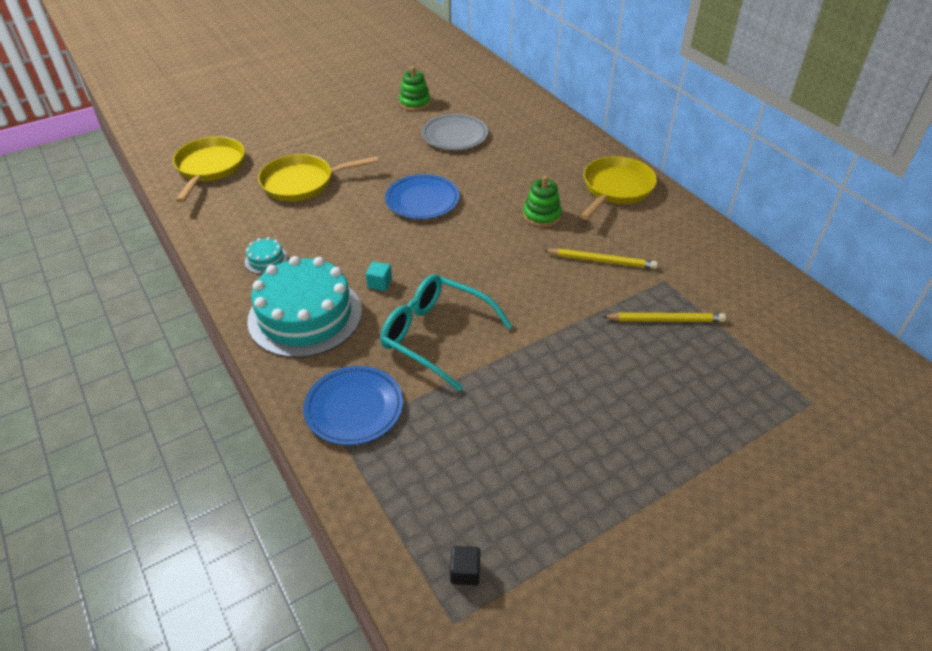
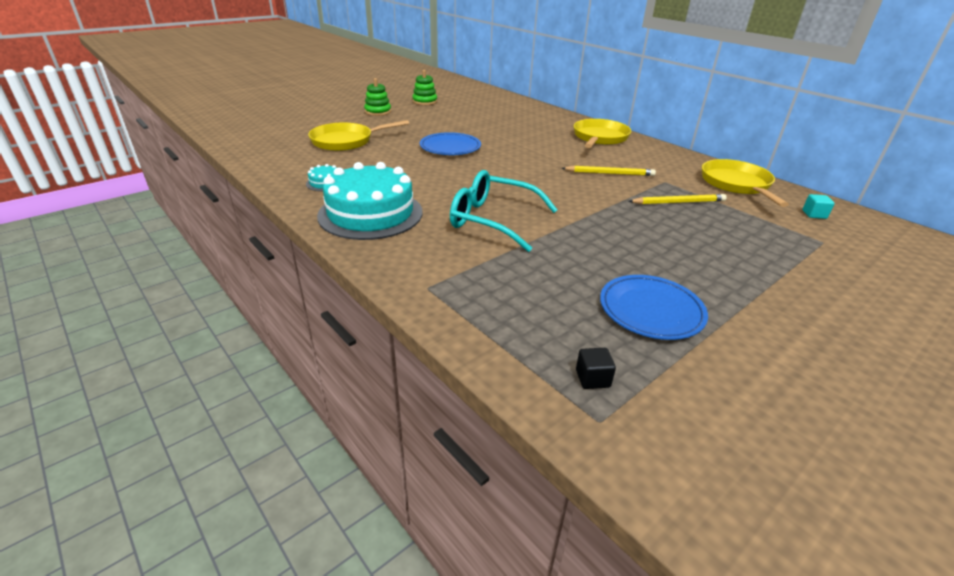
camera: 10 degrees left, 10 degrees down
(209, 168) = (262, 136): yellow pan -> yellow pan (736, 184)
(354, 408) = (436, 268): blue plate -> blue plate (651, 310)
(379, 283) = (431, 192): turquoise cube -> turquoise cube (814, 214)
(454, 135) = (462, 116): grey plate -> none
(541, 215) = (550, 152): green stacking toy -> green stacking toy (378, 112)

